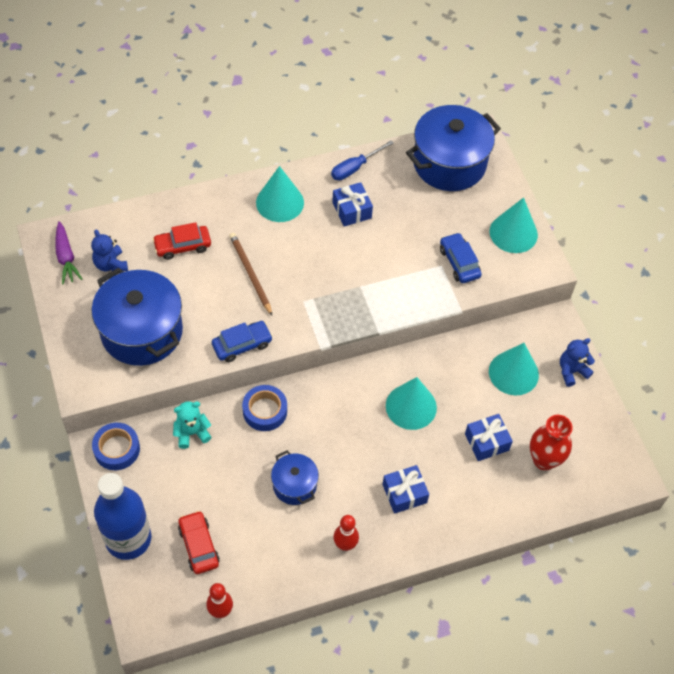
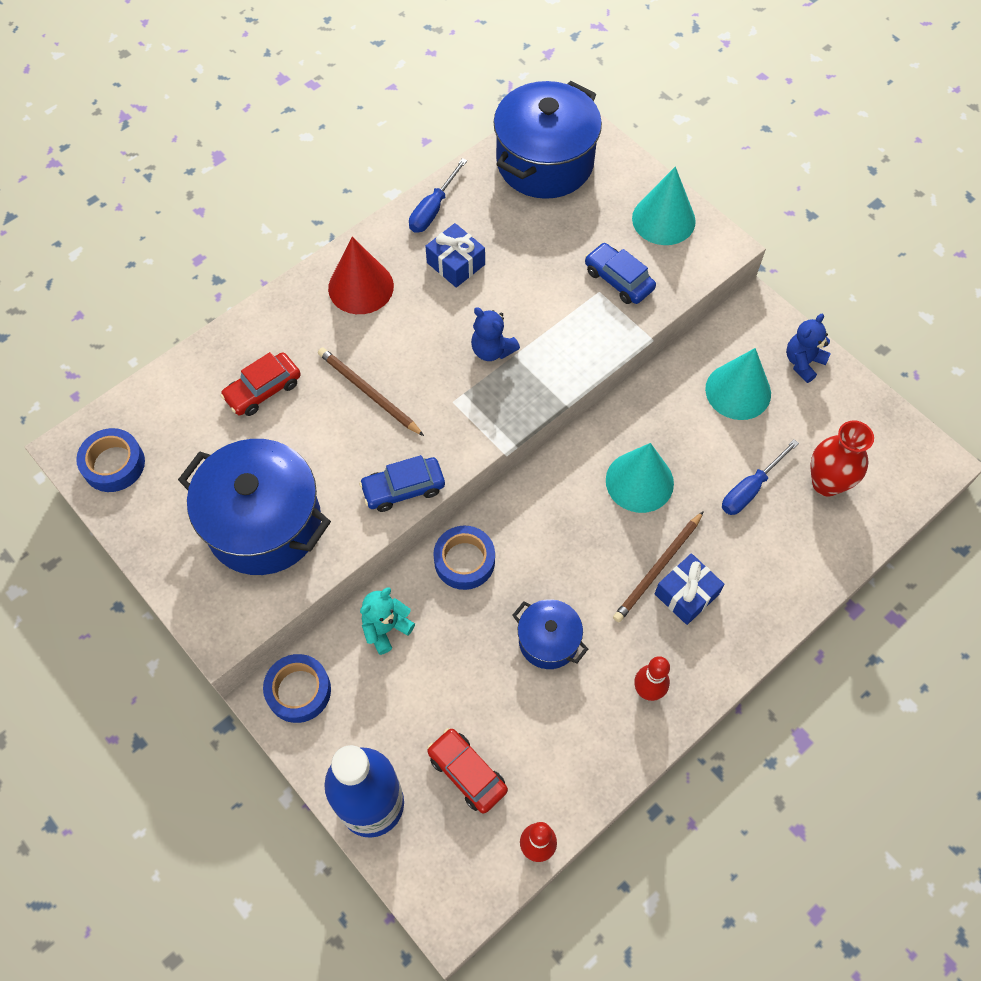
camera: 20 degrees left, 5 degrees up
(66, 257) = (114, 464): purple carrot -> blue tape
(111, 264) = (179, 450): blue teddy bear -> blue teddy bear (492, 350)
(242, 345) = (403, 488): blue car -> blue car turned 150 degrees counterclockwise
(280, 202) = (361, 287): turquoise cone -> red cone
(393, 469) = (657, 569): none -> brown pencil
(486, 442) = (750, 489): blue gift -> blue screwdriver

